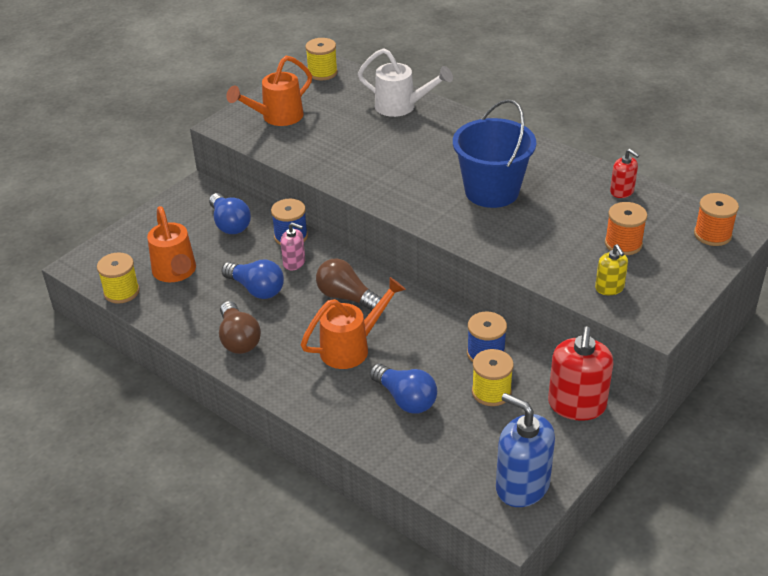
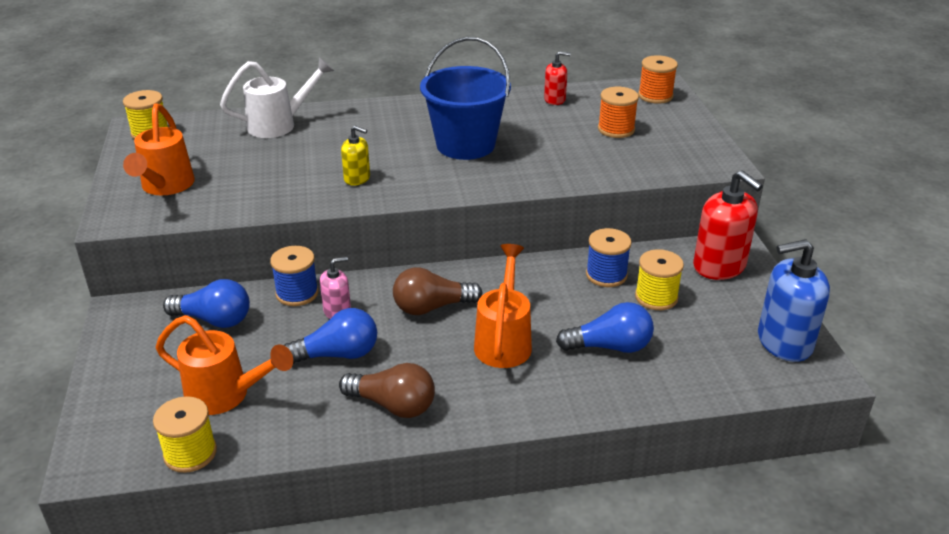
camera: 50 degrees left, 5 degrees down
(609, 288) = (659, 160): yellow soap dispenser -> yellow soap dispenser (357, 178)

